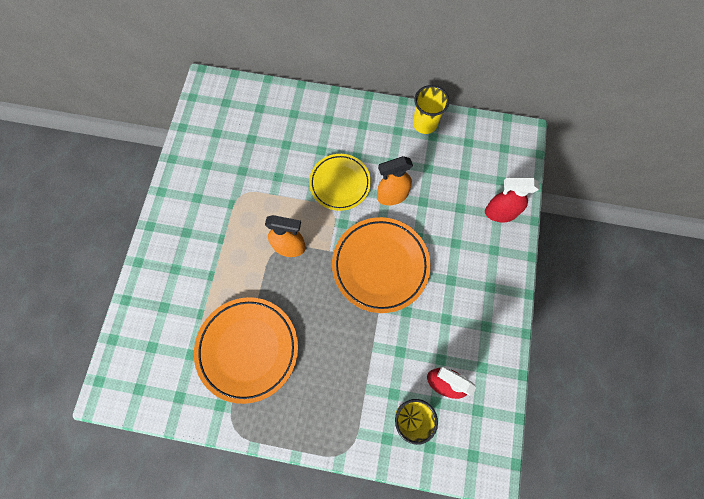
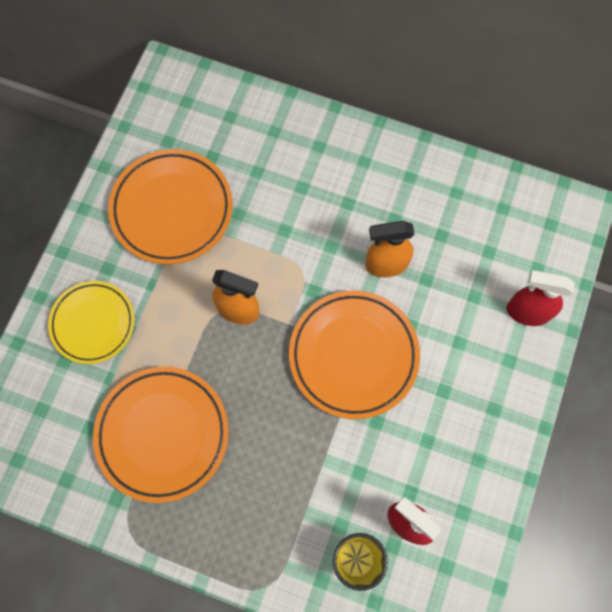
camera: 10 degrees right, 0 degrees up
(228, 181) = (172, 209): none -> orange plate
(340, 183) = (319, 236): yellow plate -> yellow plate (93, 323)
(425, 123) = (448, 173): yellow cup -> none

